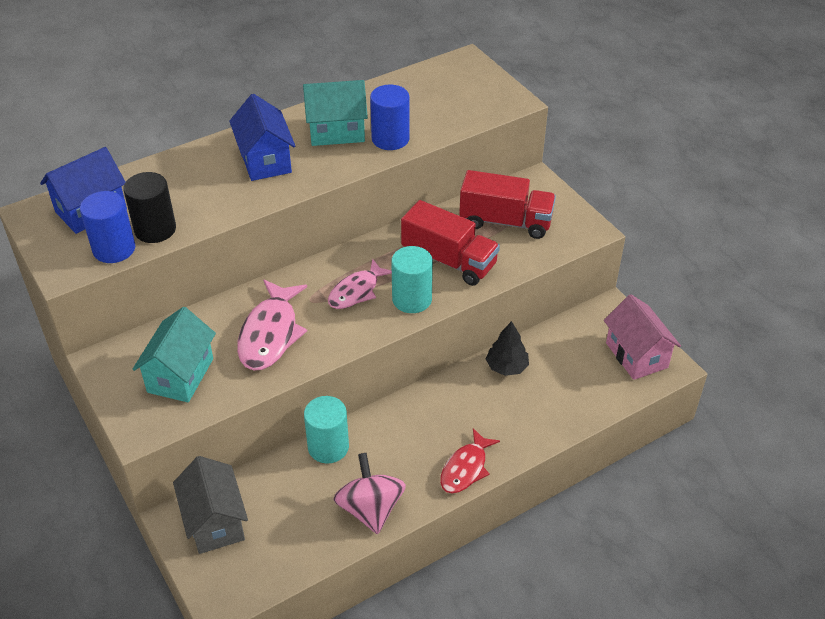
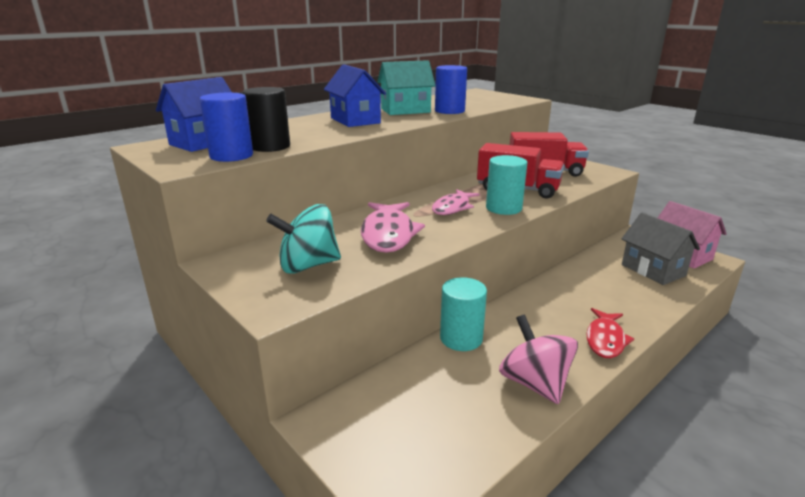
camera: 10 degrees left, 20 degrees down
(180, 375) = (308, 266): turquoise house -> turquoise spinning top
(215, 522) = (366, 418): grey house -> grey house (653, 270)
(506, 367) = (585, 271): black tree -> none

